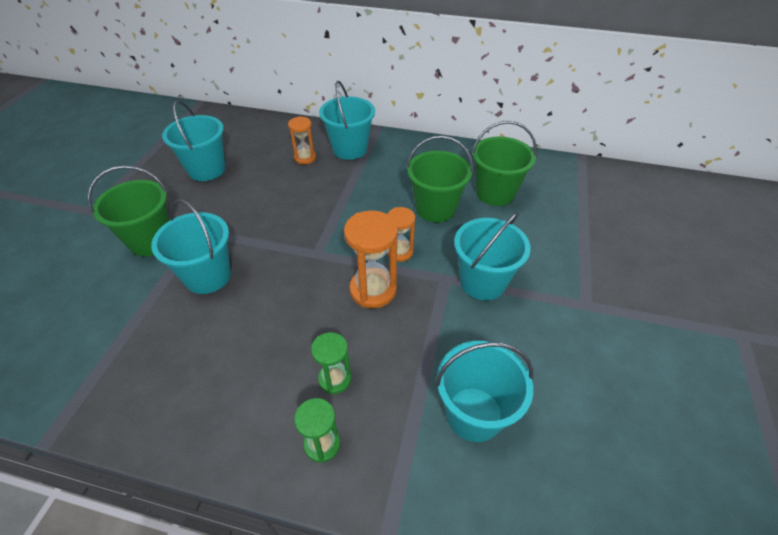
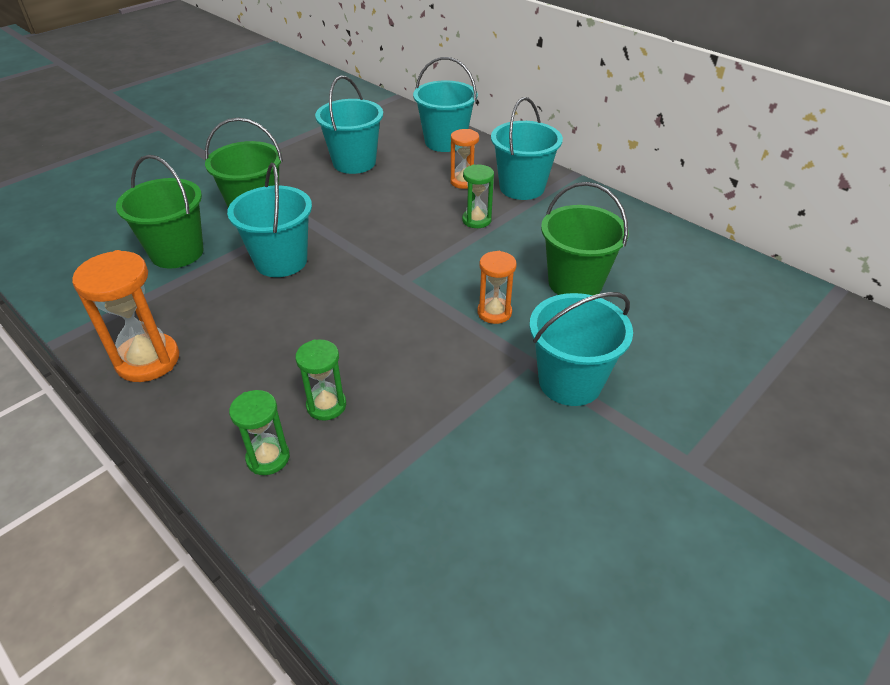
camera: 30 degrees right, 5 degrees down
(336, 185) = (476, 220): none -> green hourglass
(373, 290) = (433, 338): orange hourglass -> orange hourglass (148, 360)
(474, 414) = (445, 510): turquoise bucket -> turquoise bucket (445, 142)
(495, 193) = (669, 292): green bucket -> green bucket (177, 252)

